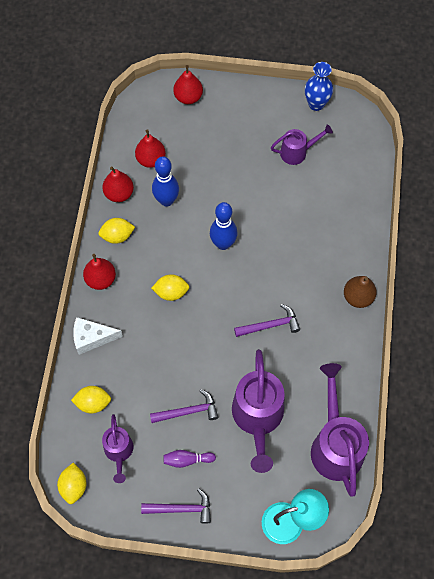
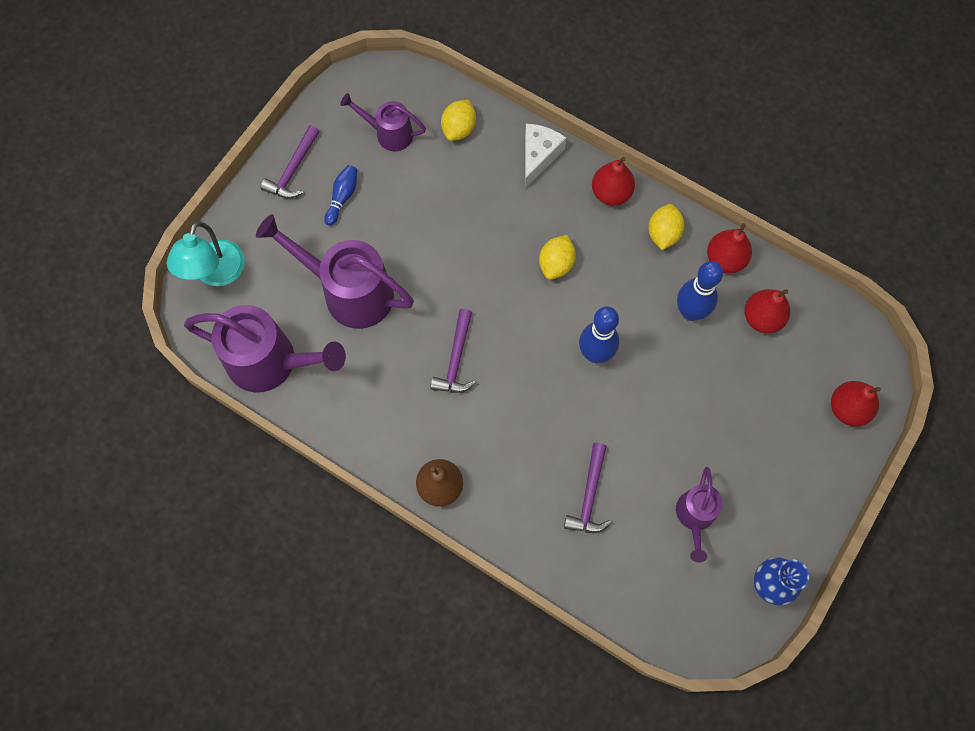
camera: 115 degrees right, 5 degrees up
(74, 486) = (376, 78): yellow lemon -> none
(187, 460) = (342, 197): purple bowling pin -> blue bowling pin
(188, 411) = (397, 221): purple hammer -> purple hammer (589, 496)

